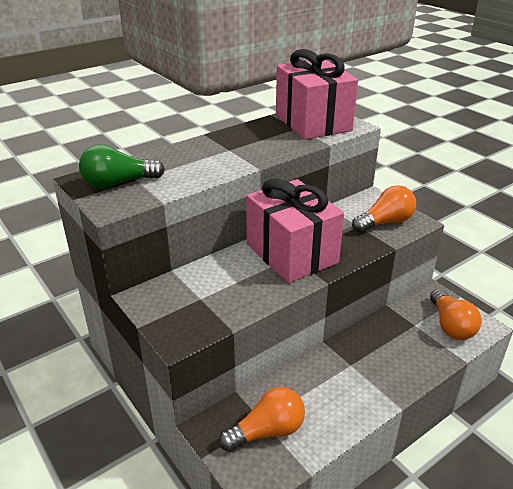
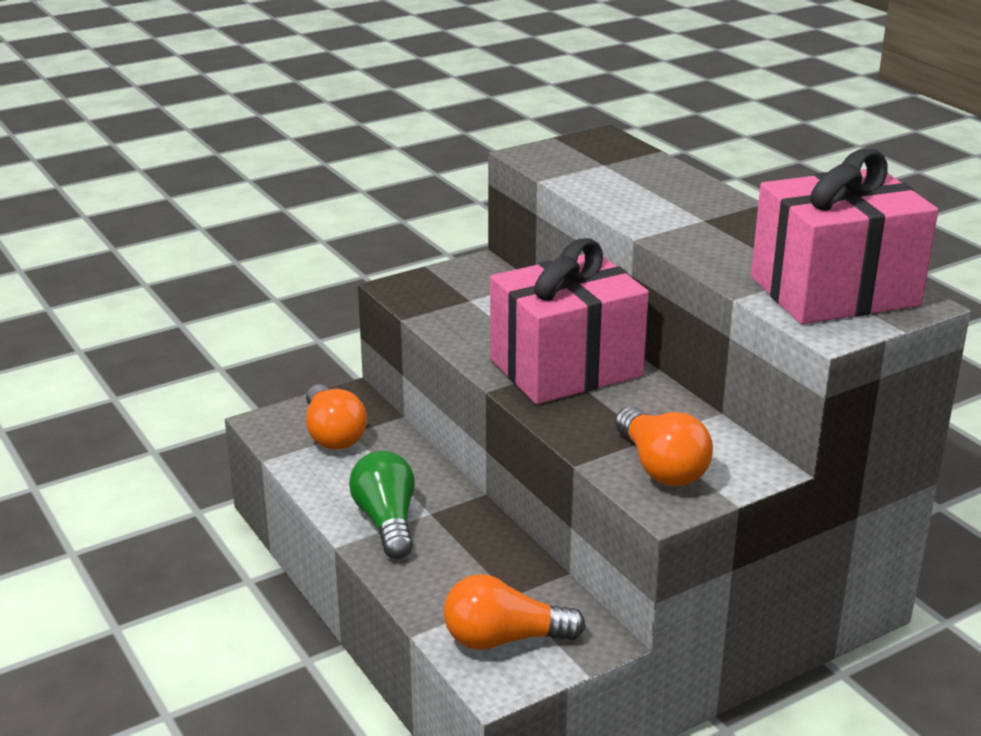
camera: 95 degrees right, 5 degrees down
(118, 183) = (591, 155): green light bulb -> green light bulb (387, 521)

